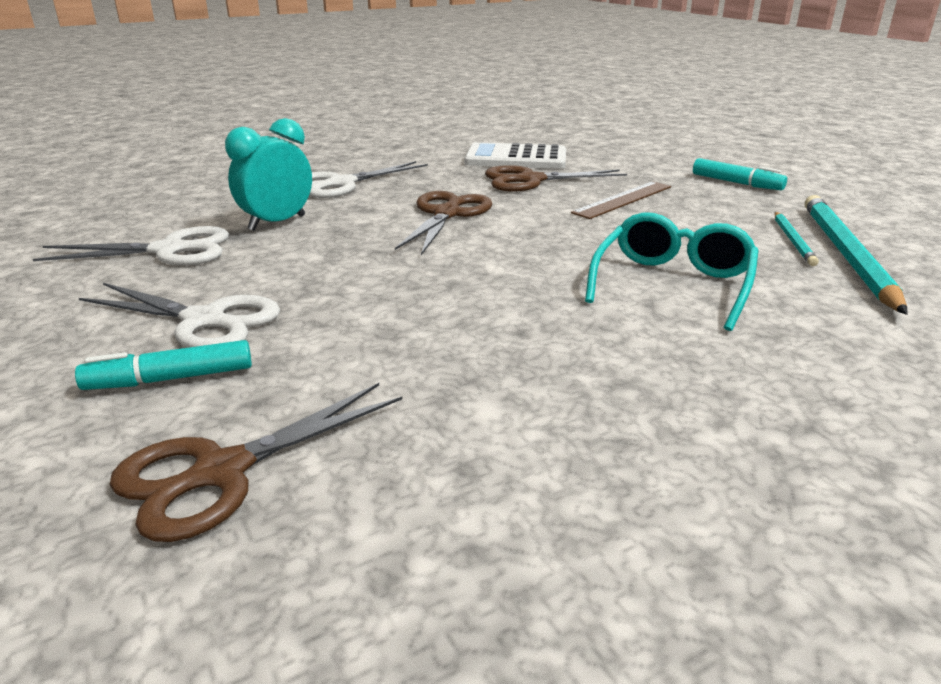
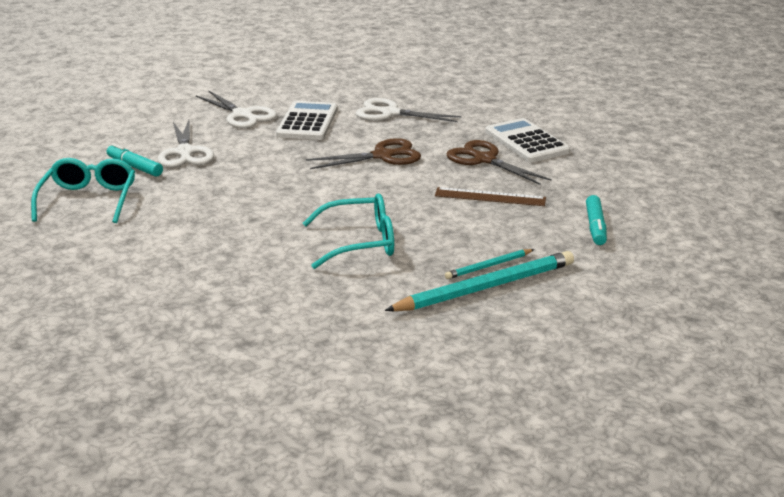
camera: 55 degrees right, 0 degrees up
(222, 472) = (88, 200): brown scissors -> turquoise glasses
(277, 223) = (307, 122): turquoise clock -> white calculator

